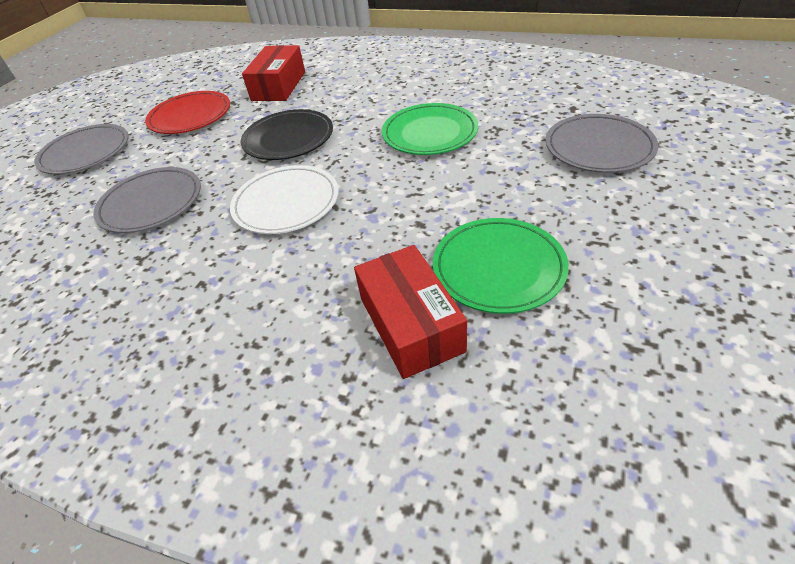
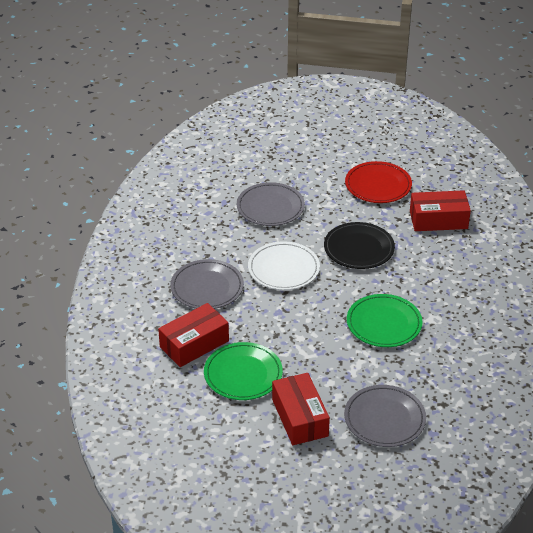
camera: 70 degrees right, 5 degrees down
(85, 153) = (318, 152): grey plate -> grey plate (207, 287)
(598, 217) = (300, 418): none -> red box

